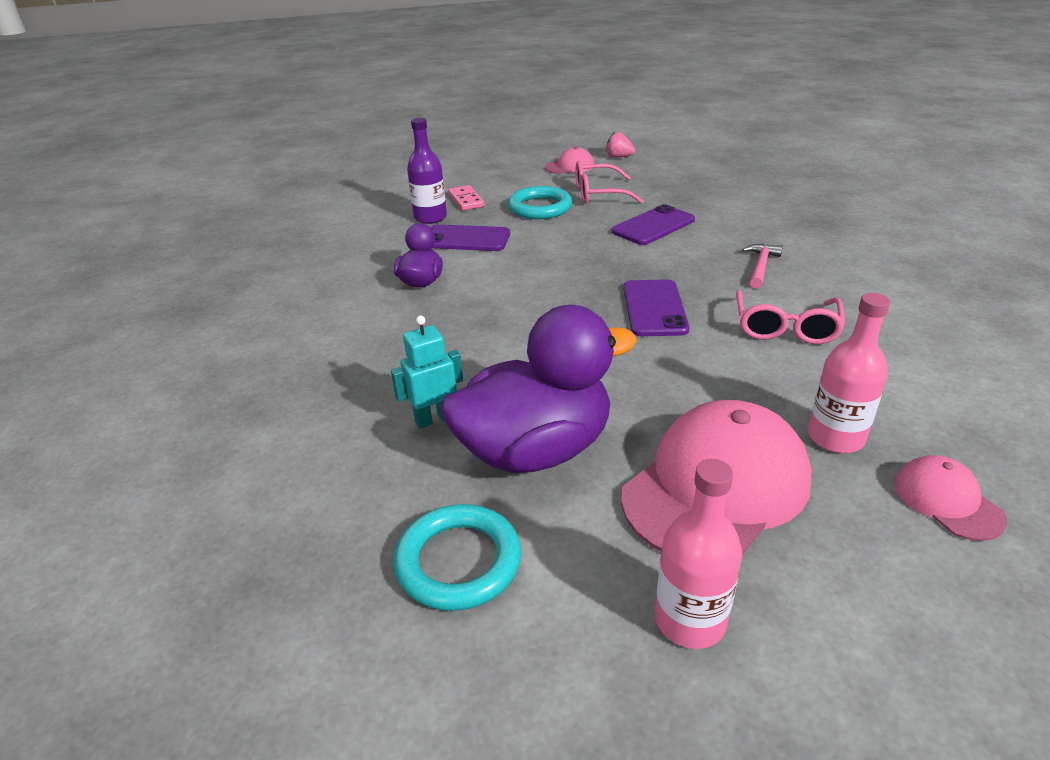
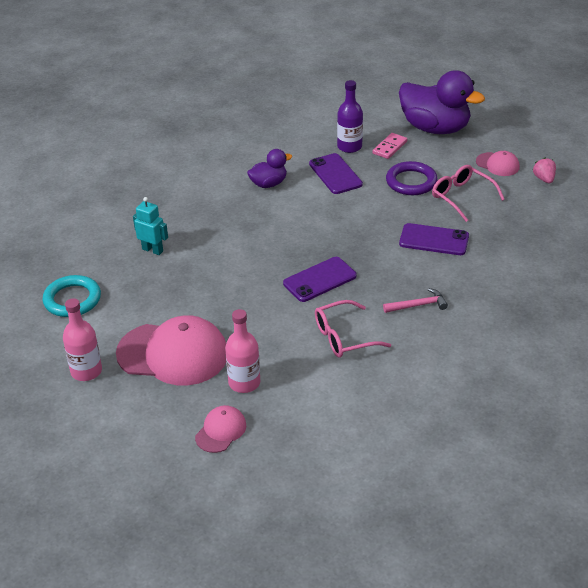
camera: 55 degrees right, 5 degrees up
(535, 450) = (155, 290): purple duck -> purple duck (435, 128)
(540, 208) = (411, 182): turquoise ring -> purple ring

